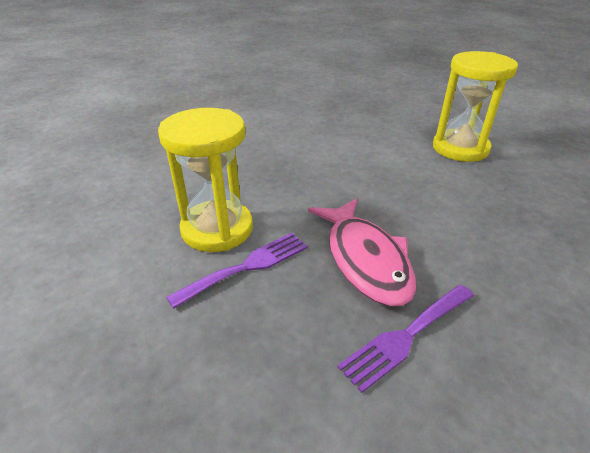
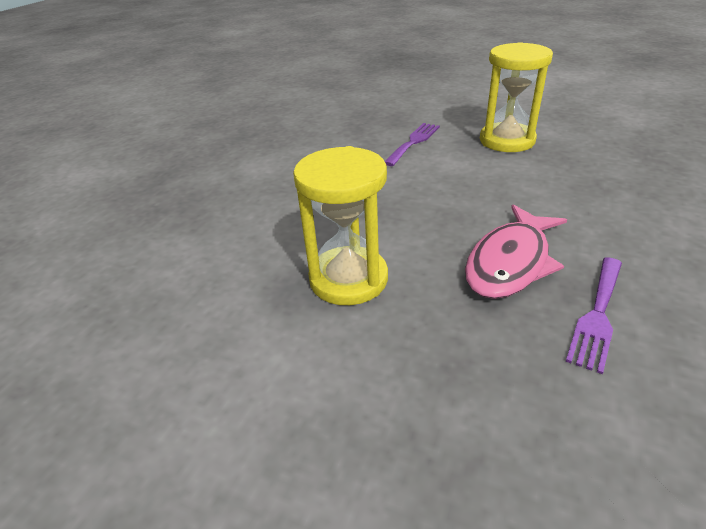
camera: 20 degrees left, 0 degrees up
(247, 266) = (411, 304): purple fork -> purple fork (413, 142)
(365, 259) = (510, 262): pink fish -> pink fish turned 75 degrees clockwise

